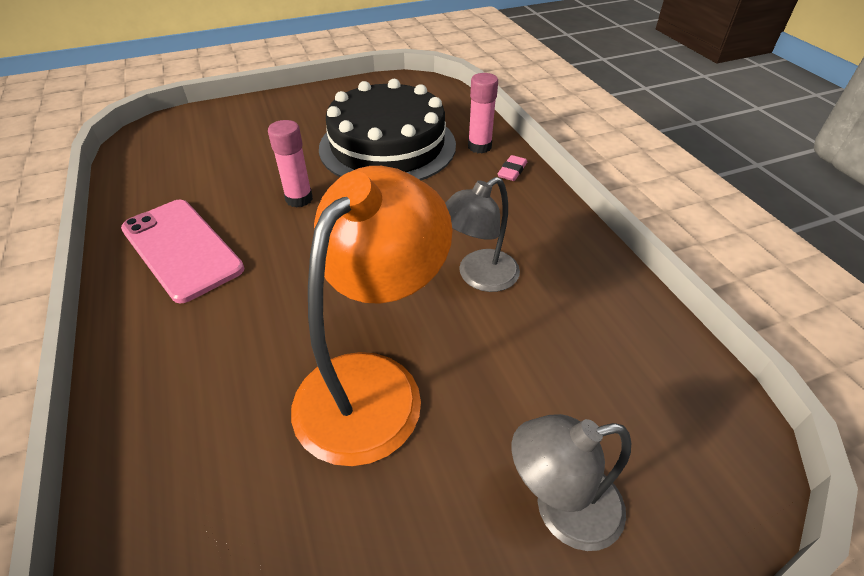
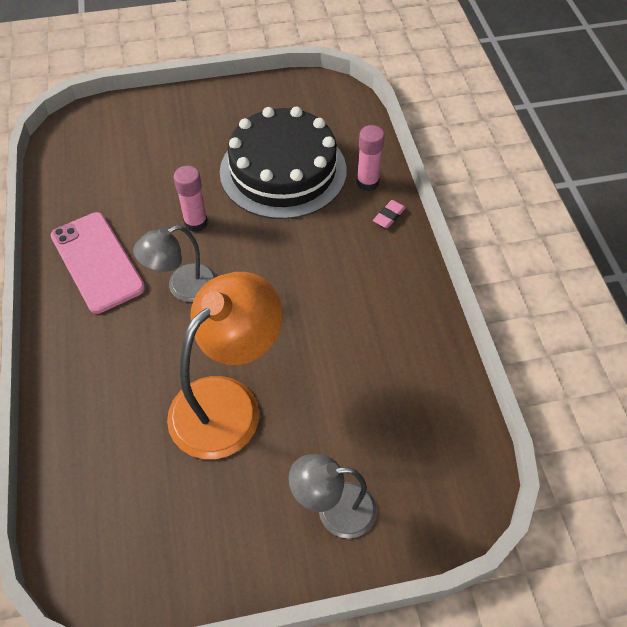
camera: 10 degrees right, 10 degrees up
(479, 277) = (328, 323): grey lamp -> grey lamp (183, 287)

